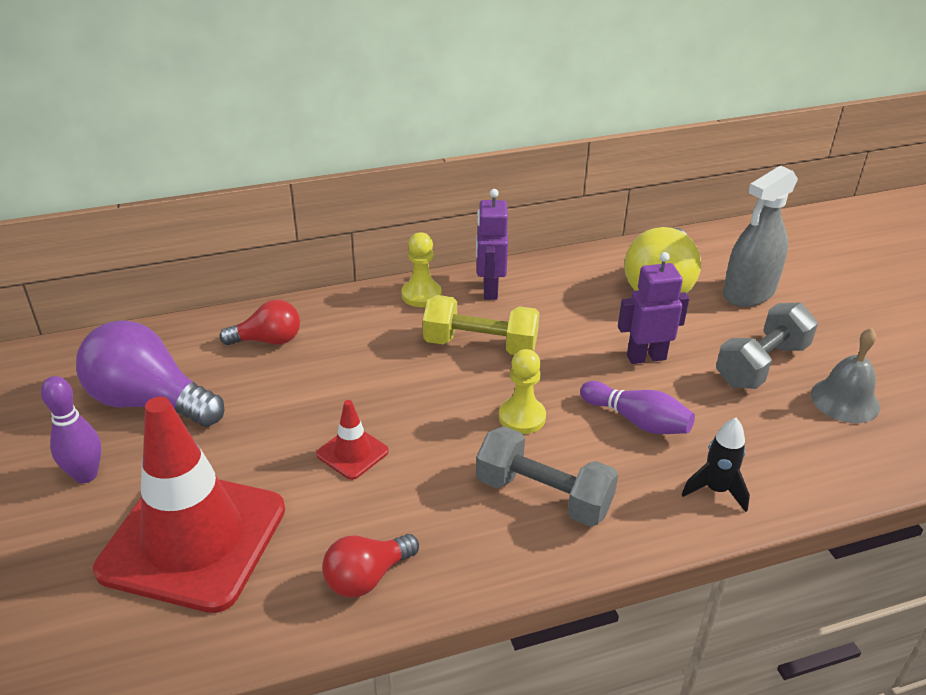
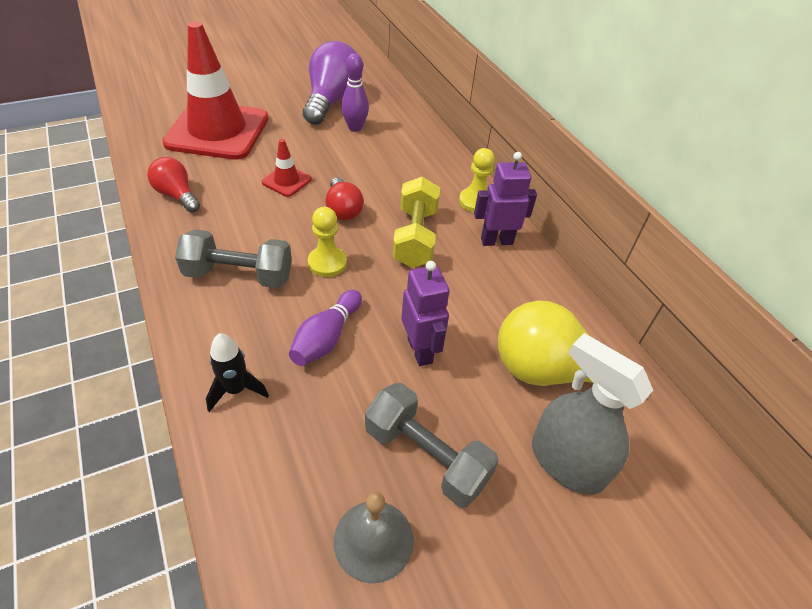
camera: 80 degrees right, 10 degrees up
(86, 475) = (270, 91): purple bowling pin -> purple bowling pin (355, 128)
(268, 340) = (399, 135): red light bulb -> red light bulb (343, 210)
(543, 496) = (239, 275): grey dumbbell -> grey dumbbell turned 75 degrees clockwise

